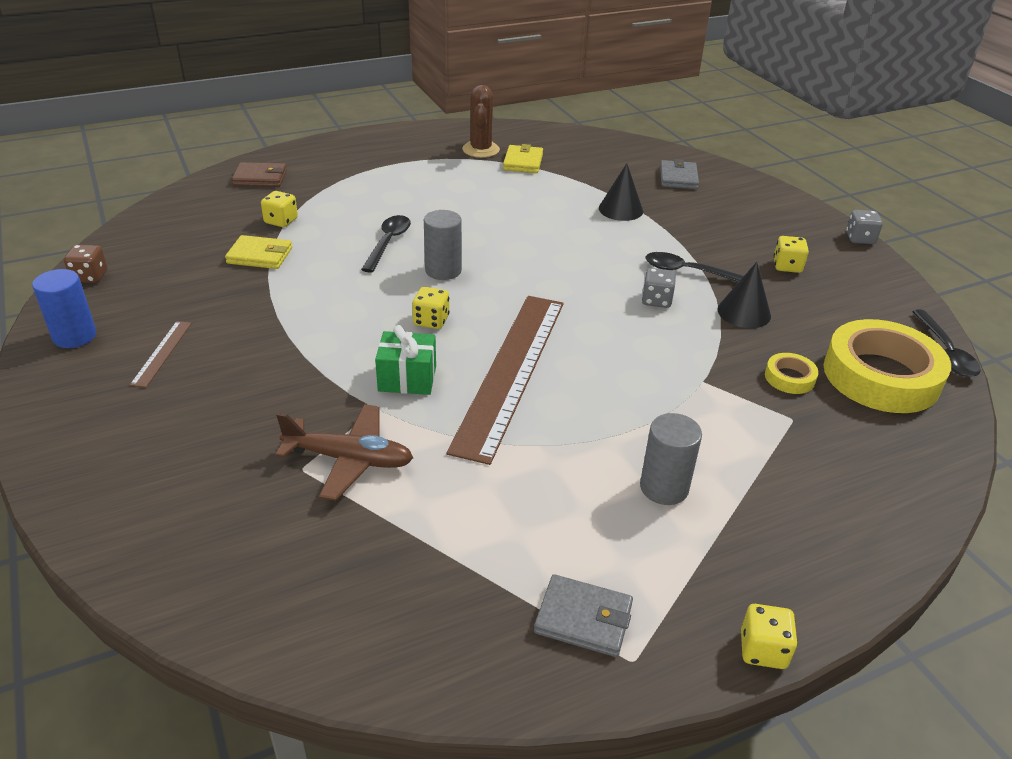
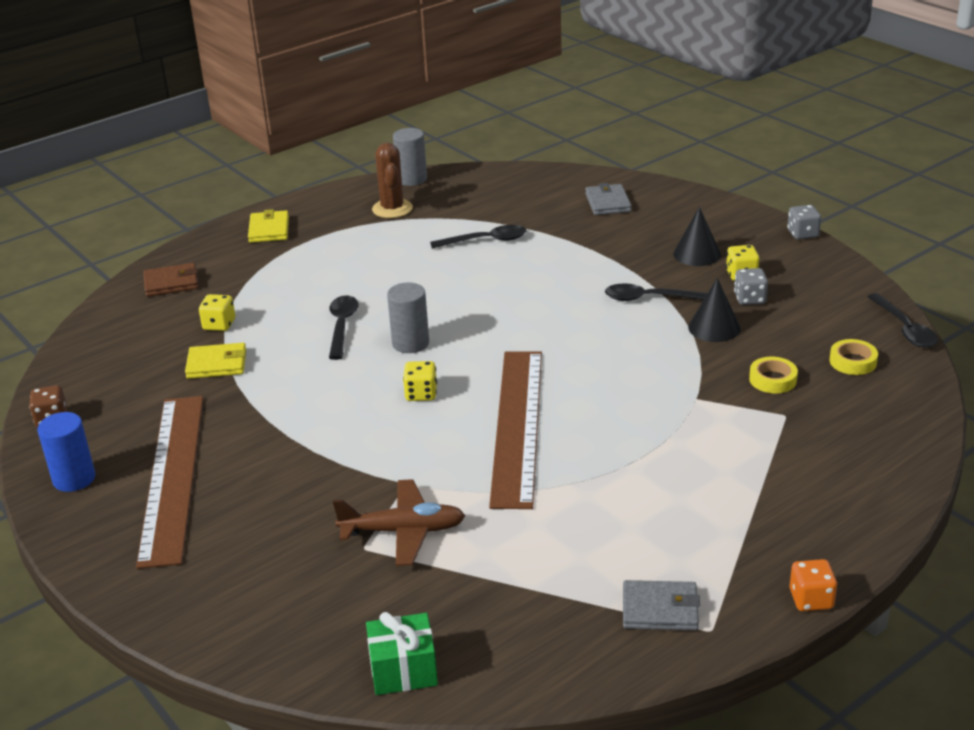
camera: 10 degrees left, 5 degrees down
(162, 353) = (172, 476): brown ruler -> brown ruler, size x2.48
(407, 378) = (423, 451): green gift -> green gift (403, 670)
(523, 162) = (442, 214): yellow wallet -> yellow wallet (269, 230)
(552, 191) = (485, 241): none -> black spoon
(620, 209) = (562, 247): black cone -> black cone (697, 254)
(656, 300) = (629, 332): grey dice -> grey dice (750, 299)
(664, 488) = (691, 495): grey cylinder -> grey cylinder (412, 179)
(763, 650) = (811, 599): yellow dice -> orange dice
(881, 376) = (853, 361): yellow tape -> yellow tape, size x0.44

